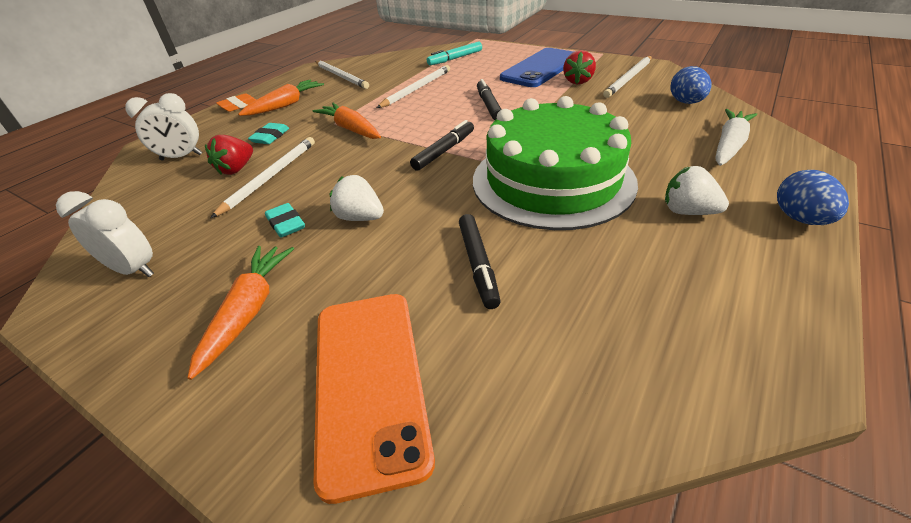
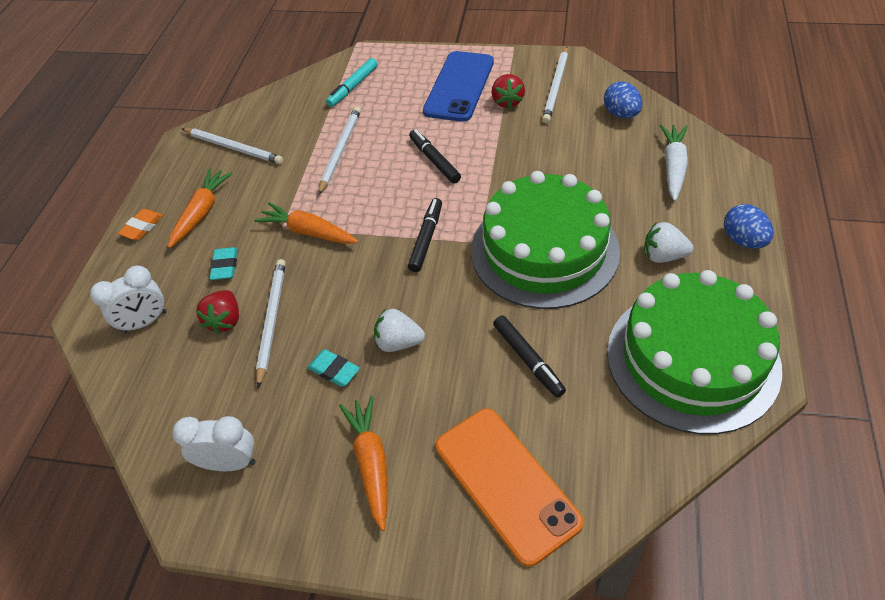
camera: 20 degrees left, 10 degrees up
(687, 319) = (692, 359): none -> green cake

